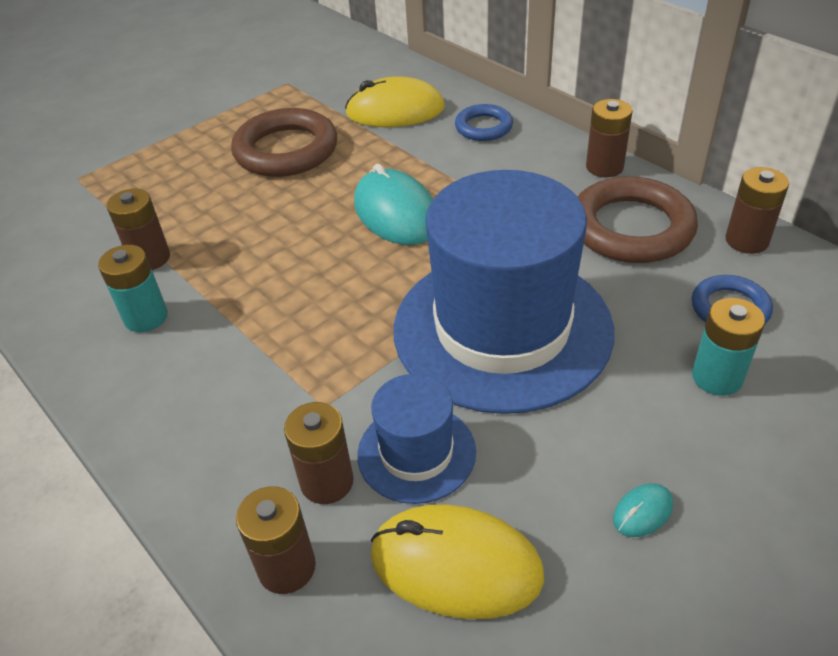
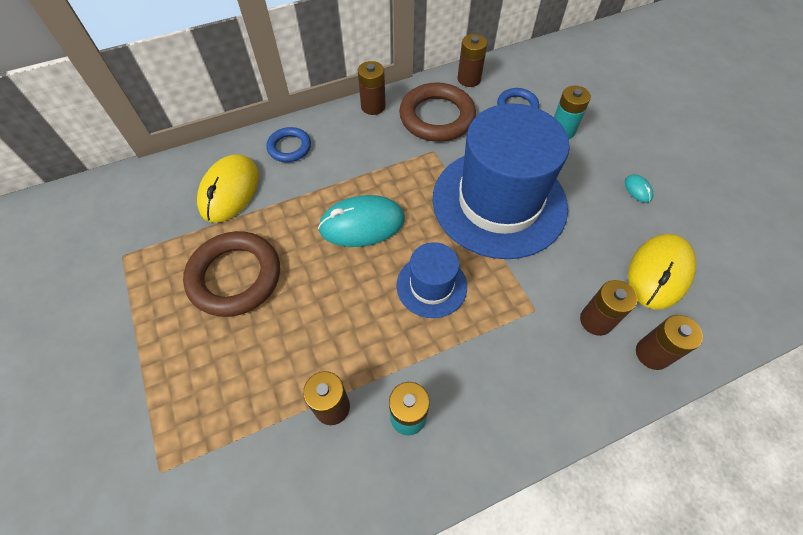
camera: 75 degrees left, 15 degrees up
(416, 453) = (583, 270): blue hat -> blue hat (431, 286)

